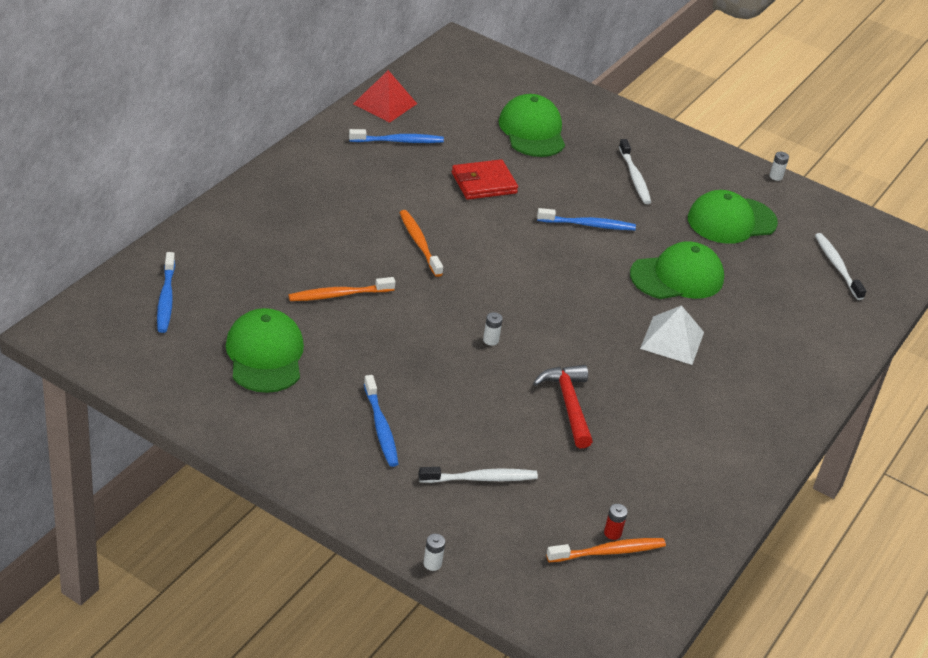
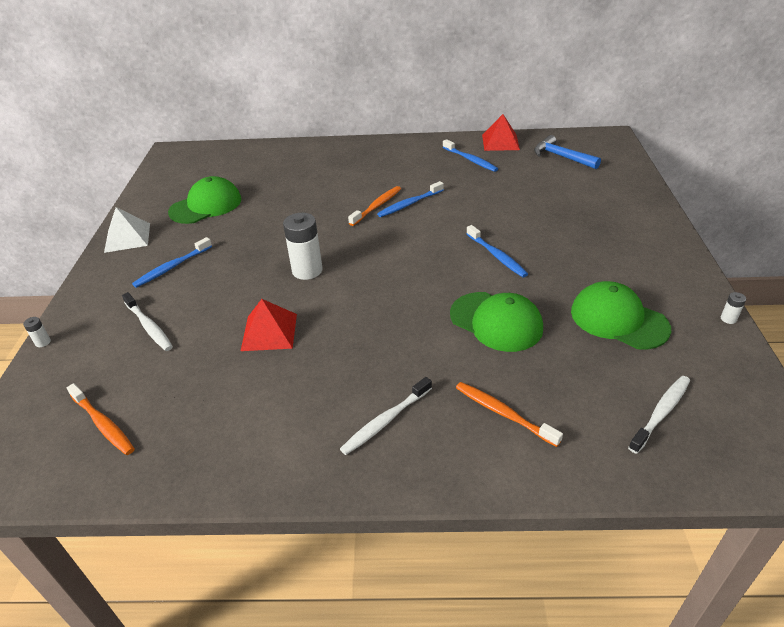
camera: 65 degrees right, 0 degrees up
(166, 298) = (226, 163): blue toothbrush -> blue toothbrush (409, 204)
(339, 295) = (289, 203): orange toothbrush -> orange toothbrush (503, 413)
(463, 92) = (561, 157): none -> blue hammer
(483, 183) = (476, 201): red wallet -> none
(490, 340) = (307, 270): white battery -> white battery, size x2.32
(532, 131) = (566, 193): green cap -> none
(568, 404) = (269, 332): red hammer -> red pyramid
(612, 533) = (128, 417): red battery -> none
(634, 177) = (590, 251): white toothbrush -> white toothbrush (385, 421)
(672, 340) = (408, 352): white pyramid -> white pyramid (127, 237)

